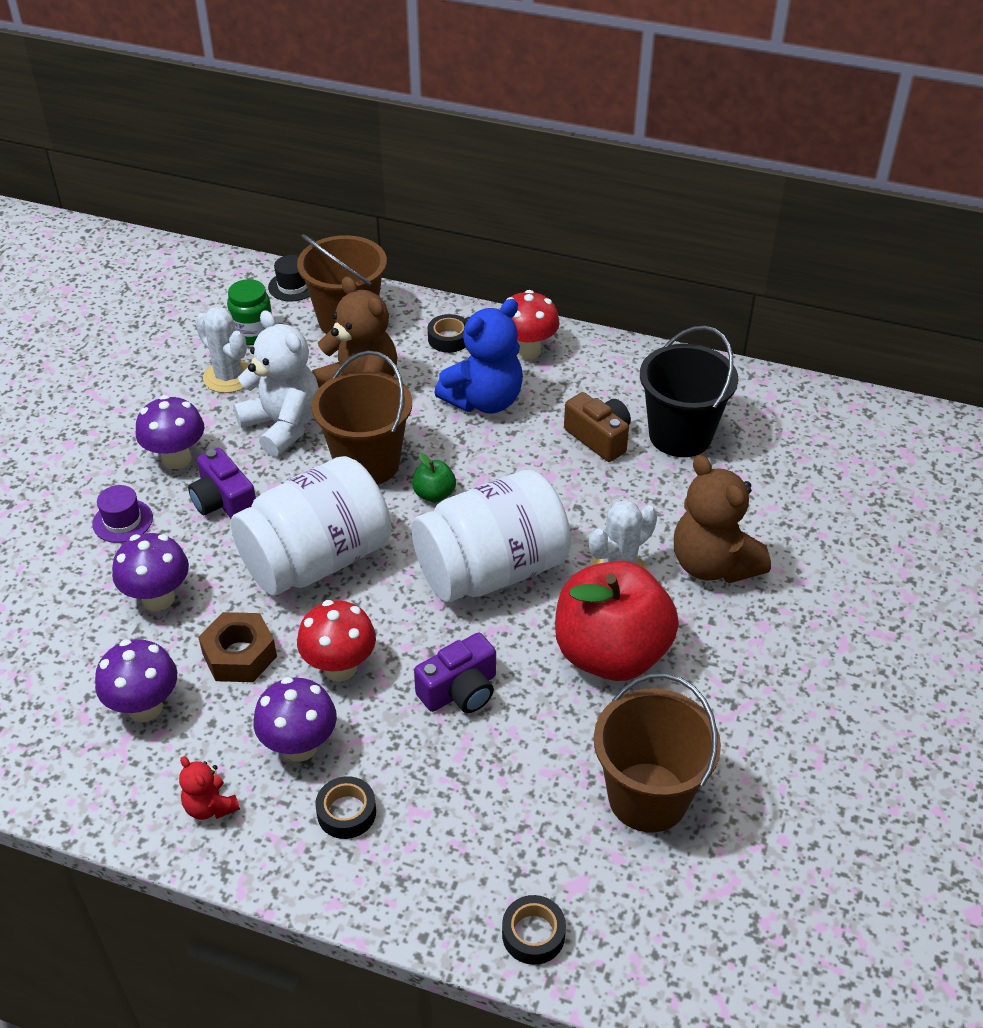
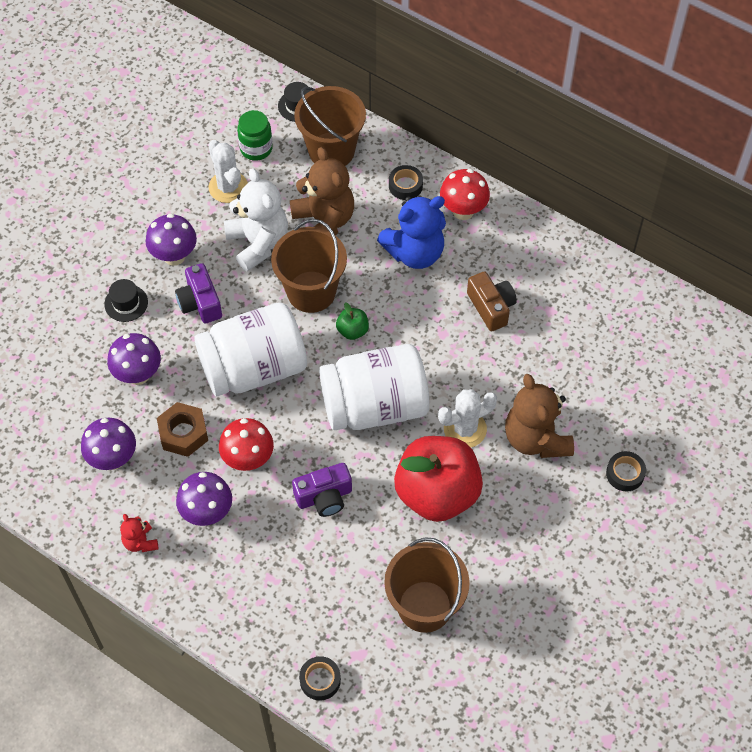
camera: 15 degrees right, 15 degrees up
(122, 521) = (126, 303): purple hat -> black hat
(346, 812) = (225, 568): black tape -> black tape (625, 474)
(680, 435) = (554, 318): black bucket -> none

